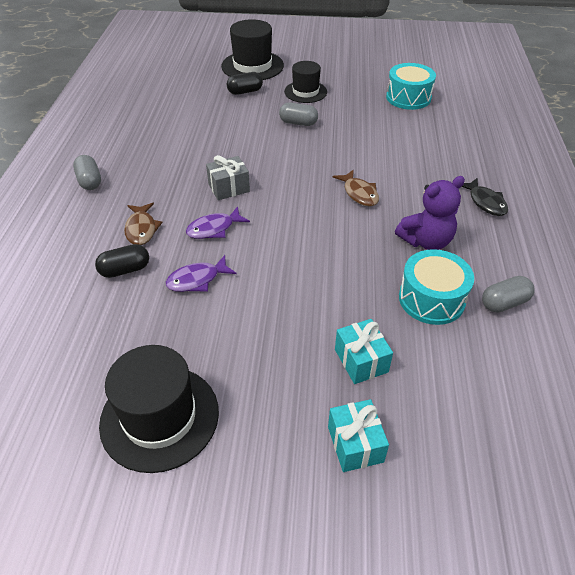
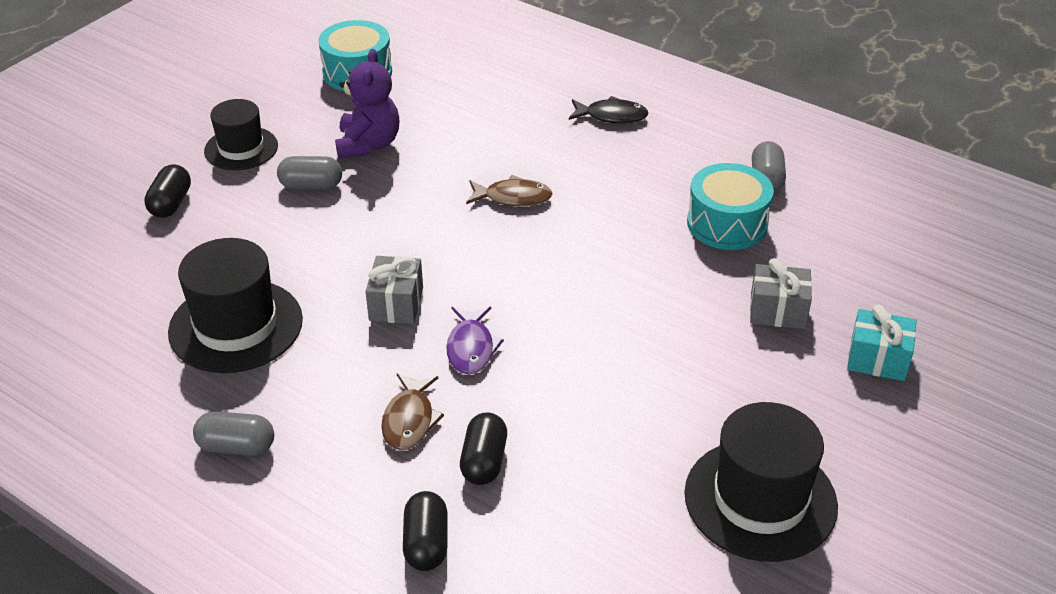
camera: 60 degrees left, 5 degrees down
(52, 272) = (426, 543): none -> black capsule
(141, 229) = (409, 420): brown fish -> brown fish turned 75 degrees clockwise
(197, 280) = (558, 396): purple fish -> none
(252, 66) = (105, 169): black hat -> black hat (236, 326)
(298, 123) = (311, 185): grey capsule -> grey capsule turned 45 degrees clockwise
(361, 360) = (777, 311): turquoise gift -> grey gift
(426, 241) = (638, 186): purple teddy bear -> purple teddy bear (368, 145)

